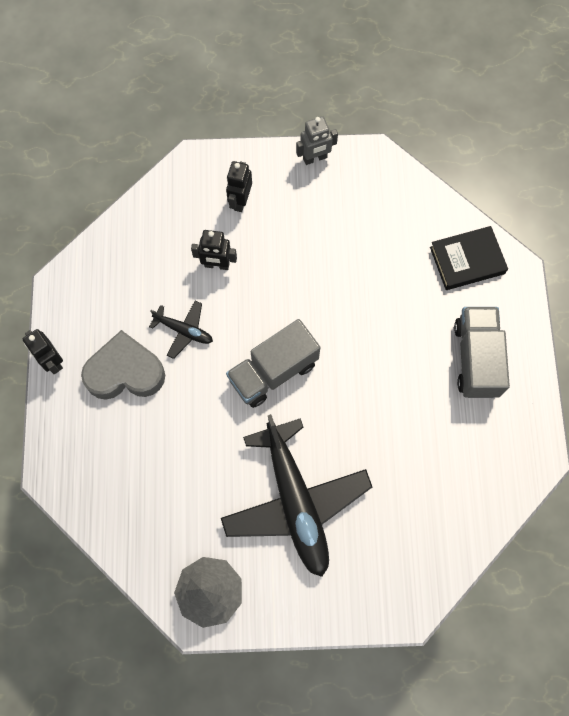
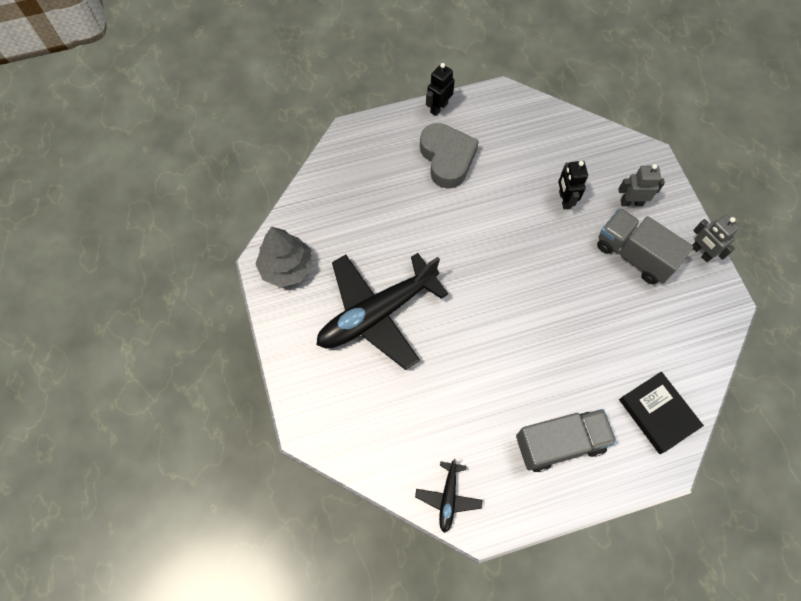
camera: 75 degrees right, 5 degrees down
(184, 331) = (496, 191): black plane -> black plane (448, 498)
(240, 201) = (631, 202): black robot -> grey robot
(273, 371) = (485, 268): grey truck -> grey truck (634, 255)

